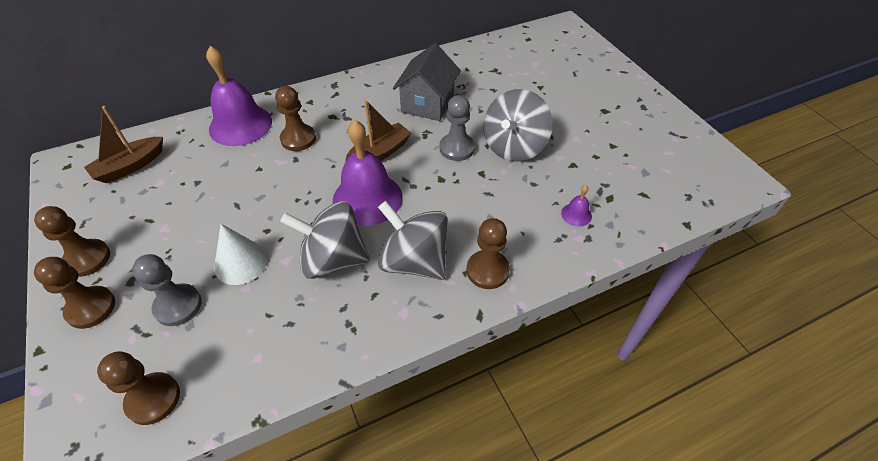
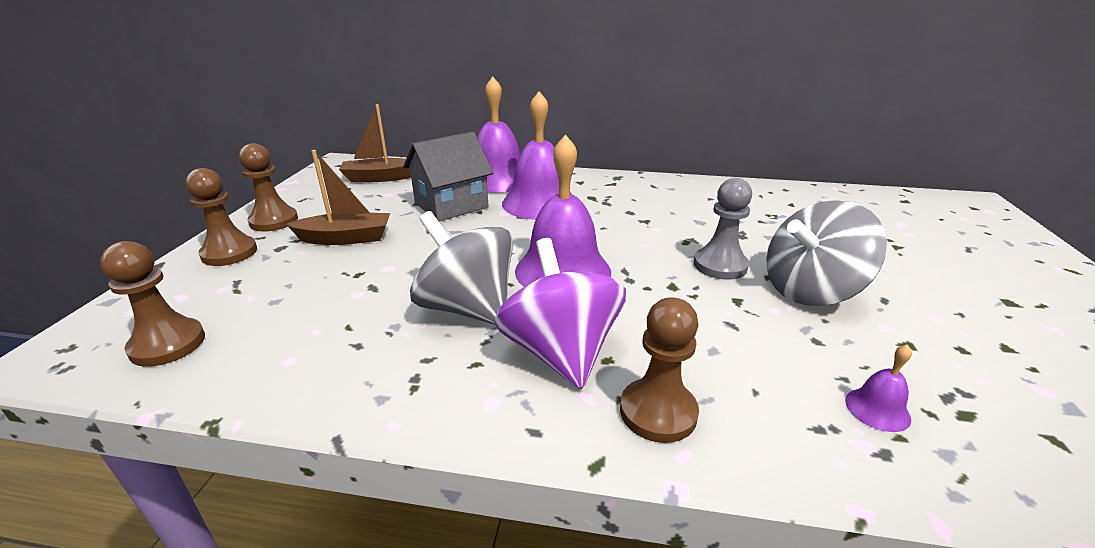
camera: 35 degrees right, 20 degrees down
(178, 306) = (287, 281): grey pawn -> none
(241, 262) = (378, 272): white cone -> none
(298, 139) = (539, 203): brown pawn -> purple bell
(380, 153) = (616, 239): brown boat -> brown boat (346, 238)
(414, 261) = (560, 352): grey spinning top -> purple spinning top
(427, 104) = (713, 217): grey house -> grey house (451, 205)

